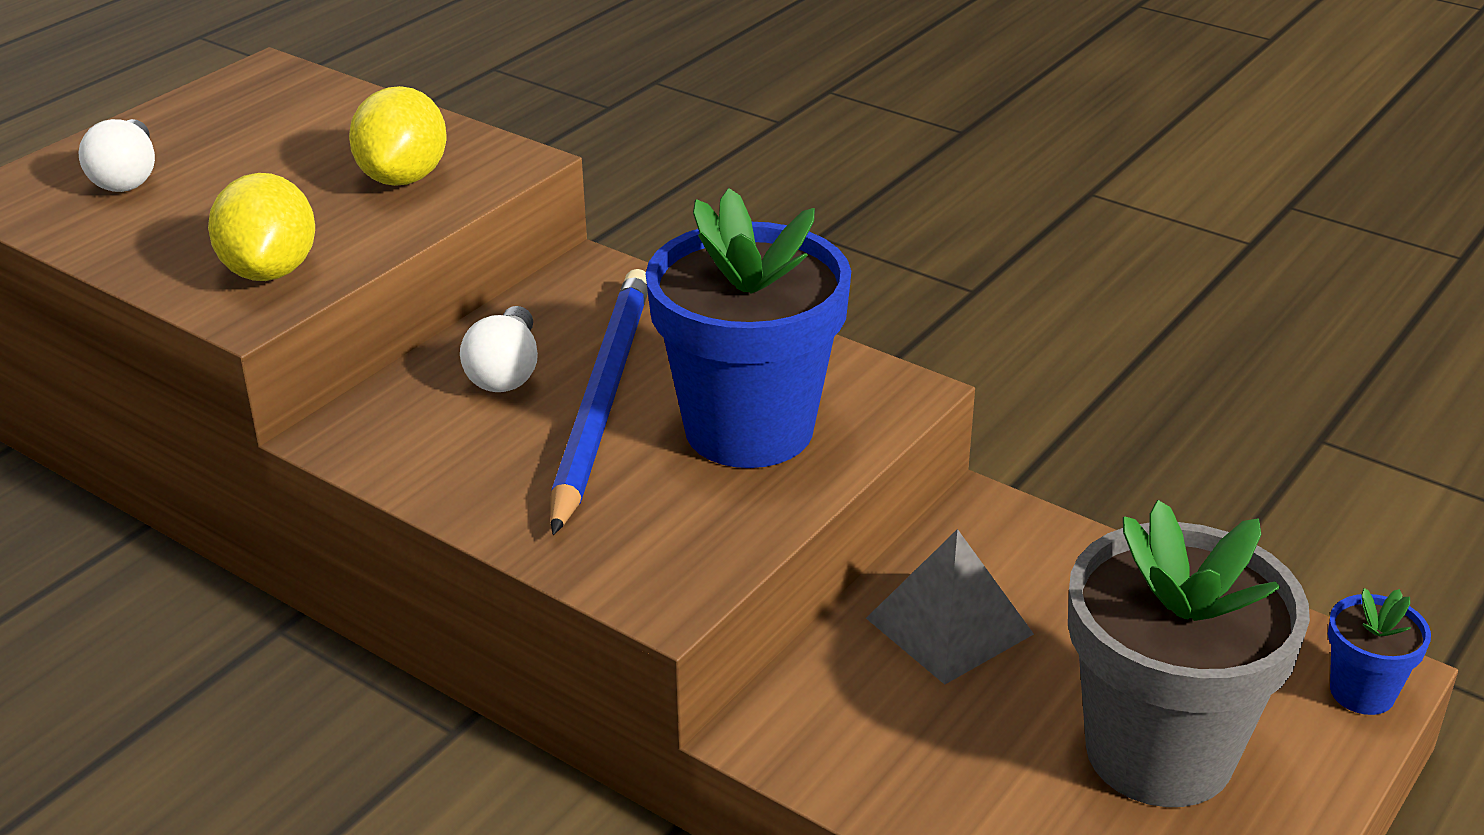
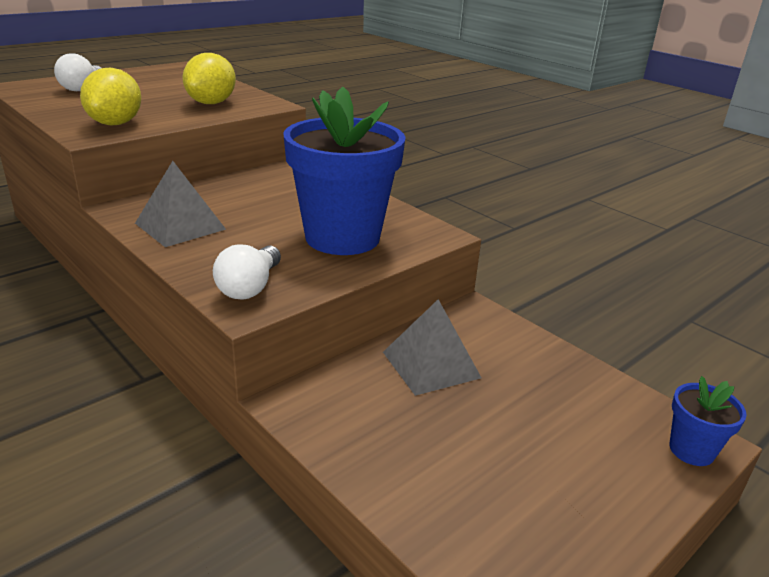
camera: 10 degrees right, 5 degrees down
(463, 456) = (180, 226): none -> grey pyramid
(506, 372) = (228, 196): white light bulb -> white light bulb (250, 287)
(602, 399) = (270, 214): blue pencil -> none
(1159, 752) = (541, 461): grey flower pot -> none

